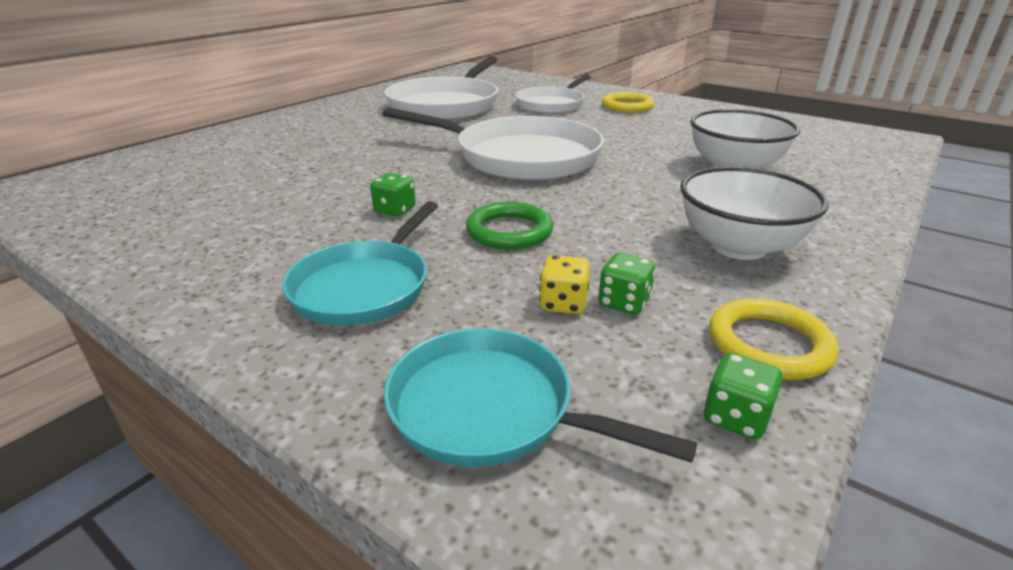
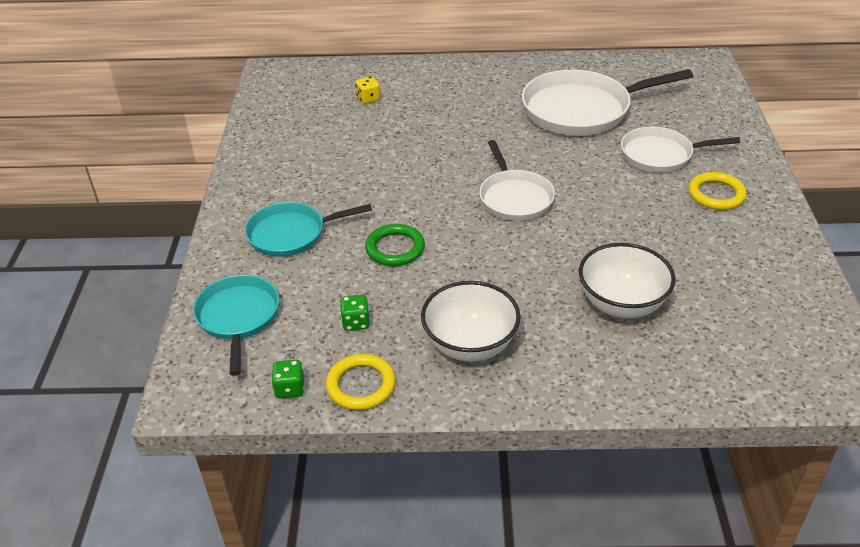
camera: 55 degrees right, 10 degrees up
(395, 210) = (376, 195): green dice -> none
(520, 157) = (514, 197): white pan -> white pan, size x0.62
(563, 304) = (335, 302): yellow dice -> yellow dice (368, 99)

